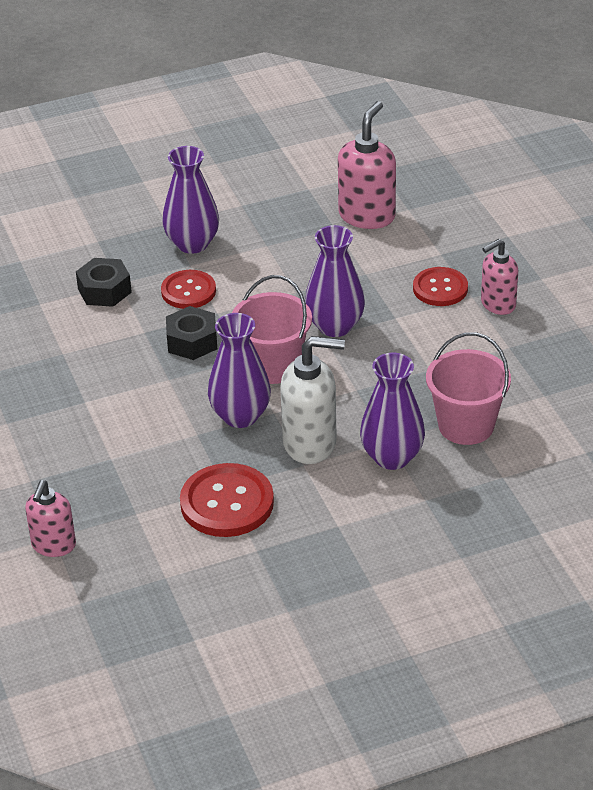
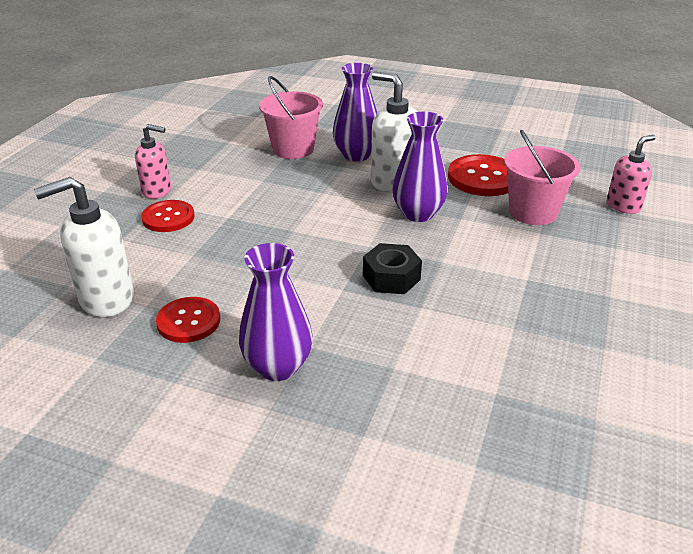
camera: 140 degrees left, 5 degrees down
(104, 290) = (416, 367): black nut -> none
(188, 291) = (342, 320): red button -> red button (188, 321)
(273, 366) = (354, 230): pink bucket -> pink bucket (533, 212)
(335, 326) = (275, 232): purple vase -> none
(367, 216) = (106, 299): pink soap dispenser -> white soap dispenser

